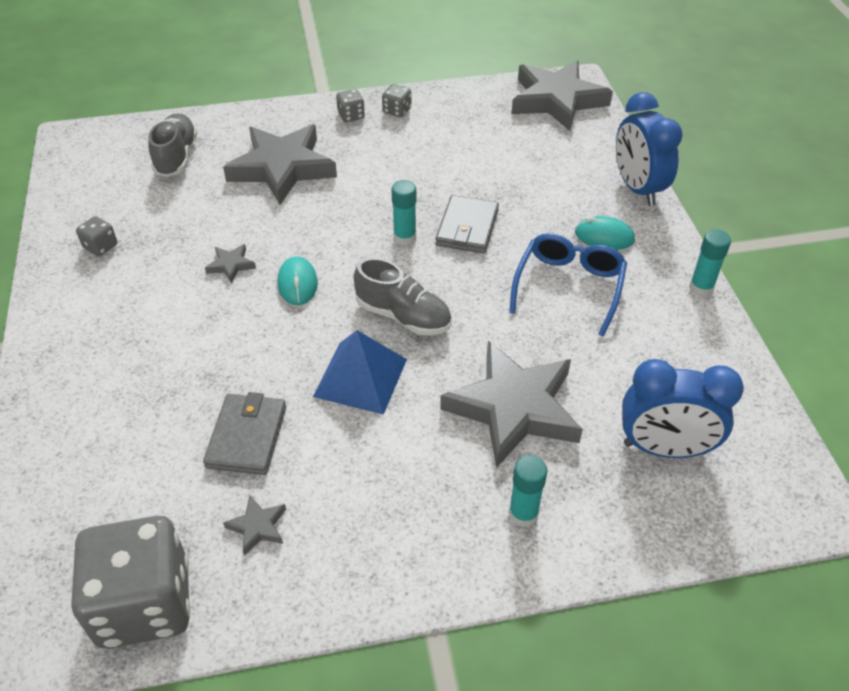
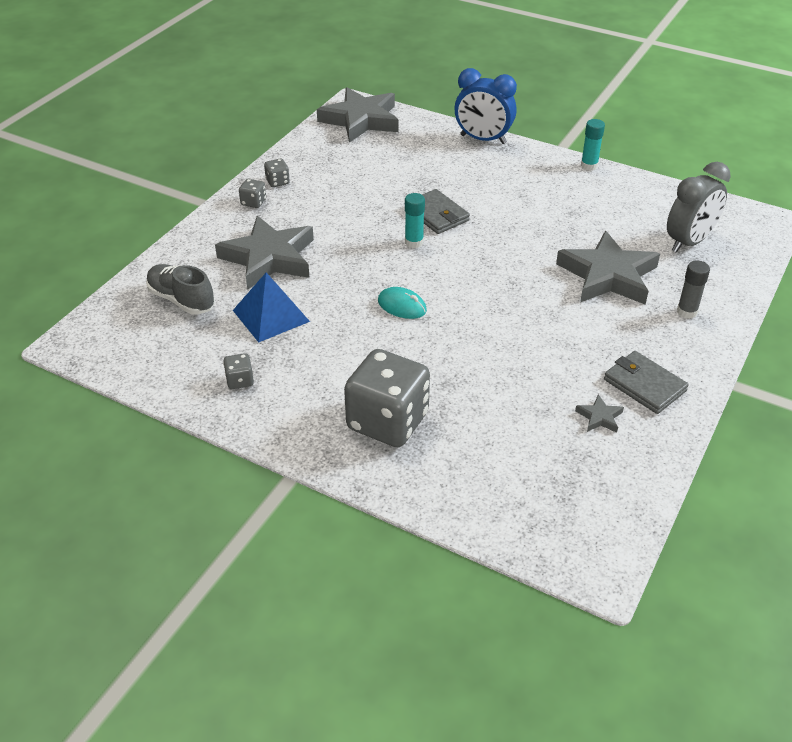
camera: 50 degrees left, 5 degrees down
(145, 604) = (615, 491): grey dice -> grey dice (387, 421)
(231, 265) = (345, 327): grey star -> none
(247, 436) = (519, 390): grey wallet -> grey wallet (644, 385)
(360, 377) = (520, 320): blue pyramid -> blue pyramid (271, 315)
(403, 316) = (486, 278): grey shoe -> none
(523, 514) = (687, 312): turquoise glue stick -> grey glue stick
(569, 286) = (535, 206): blue glasses -> none
(604, 237) = (509, 172): turquoise mouse -> none
(664, 448) = (689, 242): blue clock -> grey clock

